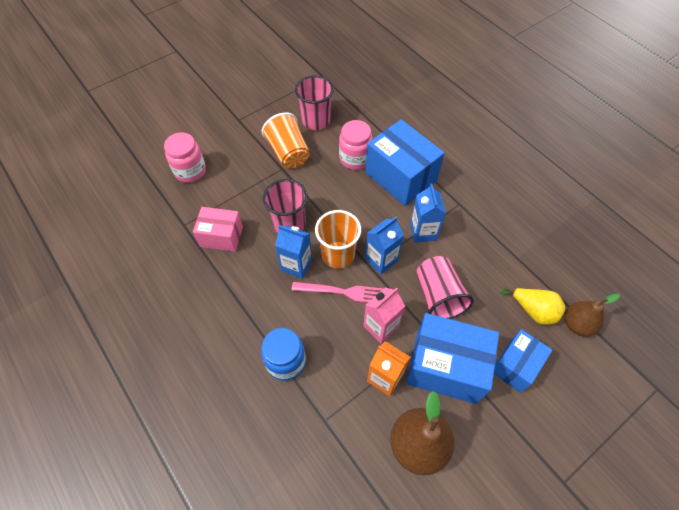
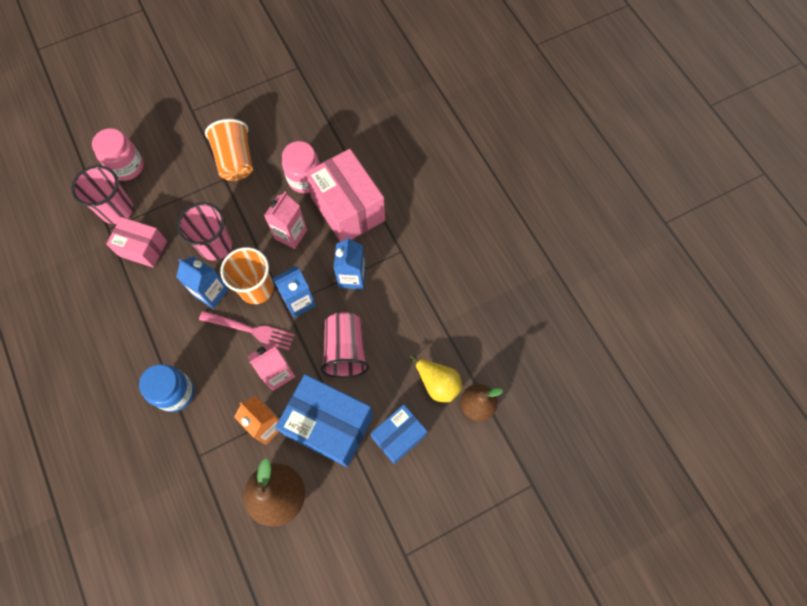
camera: 10 degrees right, 10 degrees up
(316, 121) = (275, 125): pink cup -> pink cup (117, 210)
(356, 204) = (291, 234): none -> pink carton
(400, 177) = (348, 209): blue box -> pink box

